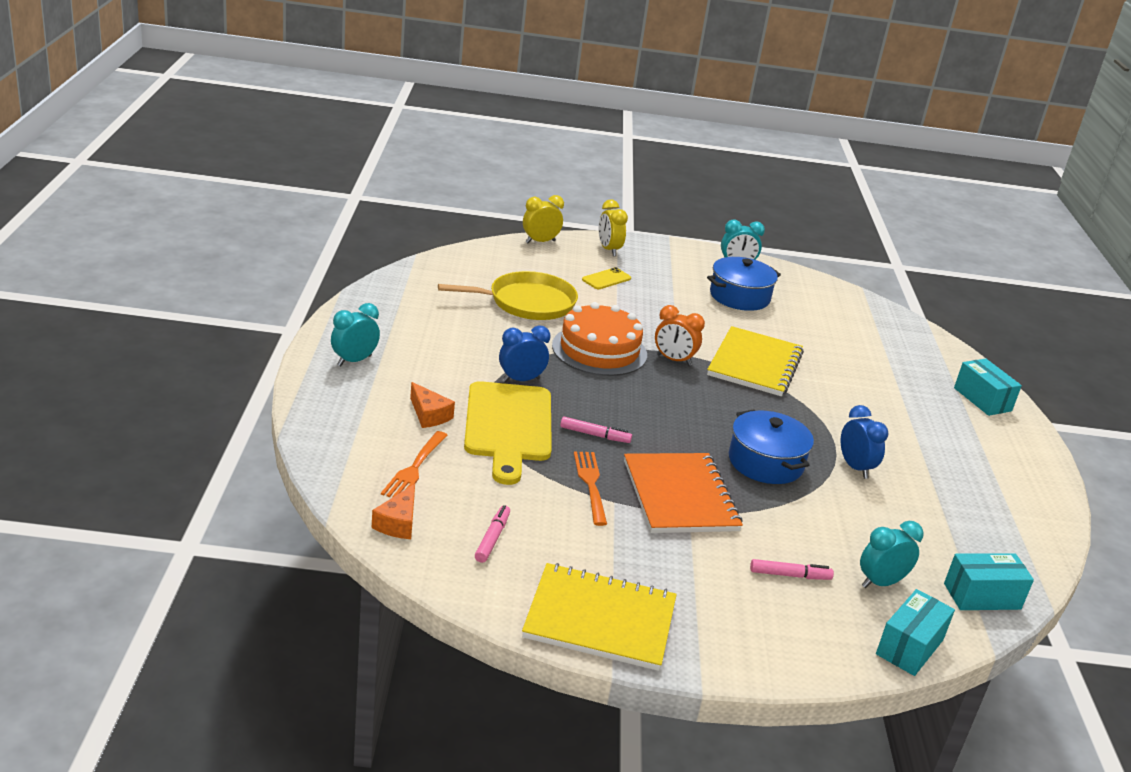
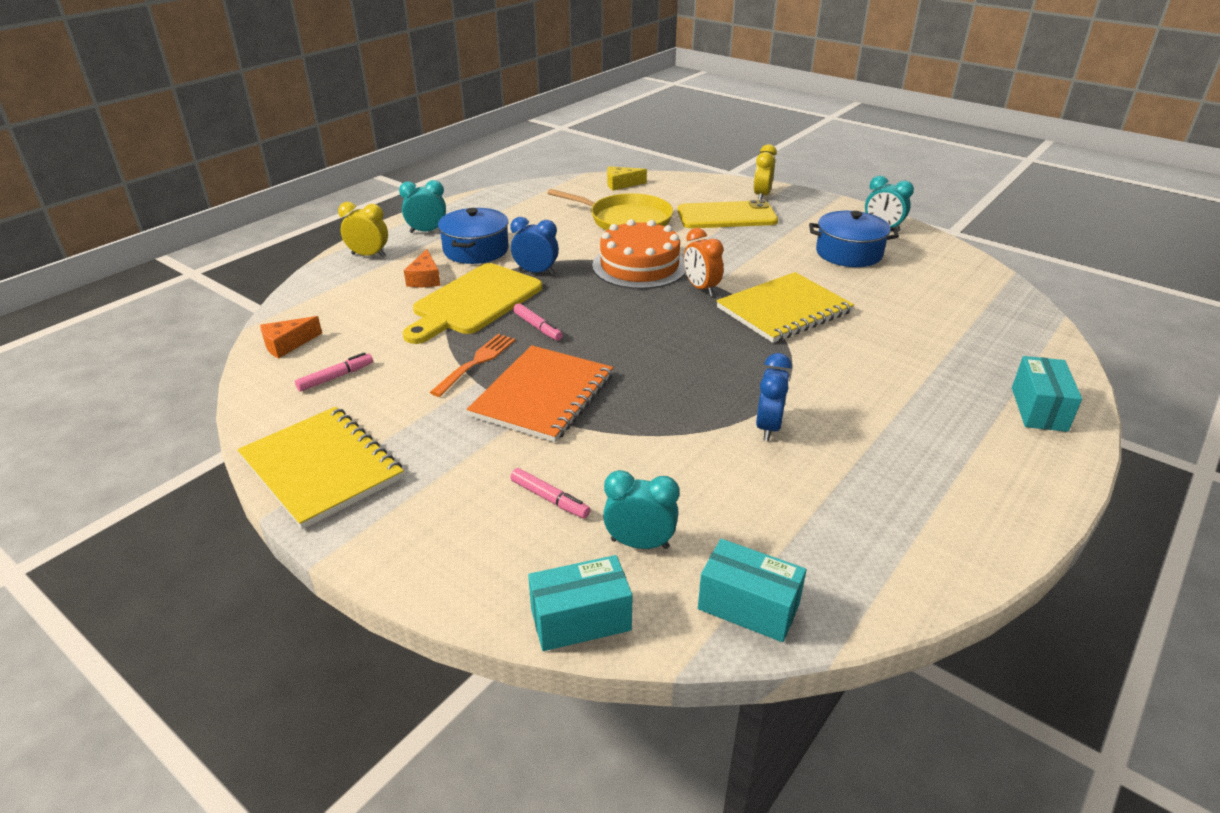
camera: 40 degrees right, 5 degrees up
(415, 467) = (358, 311): orange fork -> none
(471, 261) = (621, 184): none -> yellow cheese
(540, 242) = (704, 180): yellow clock -> yellow clock (368, 255)
(606, 279) = (726, 216): yellow phone -> yellow phone, size x1.99
(765, 462) = (672, 394): blue pot -> blue pot (476, 250)

